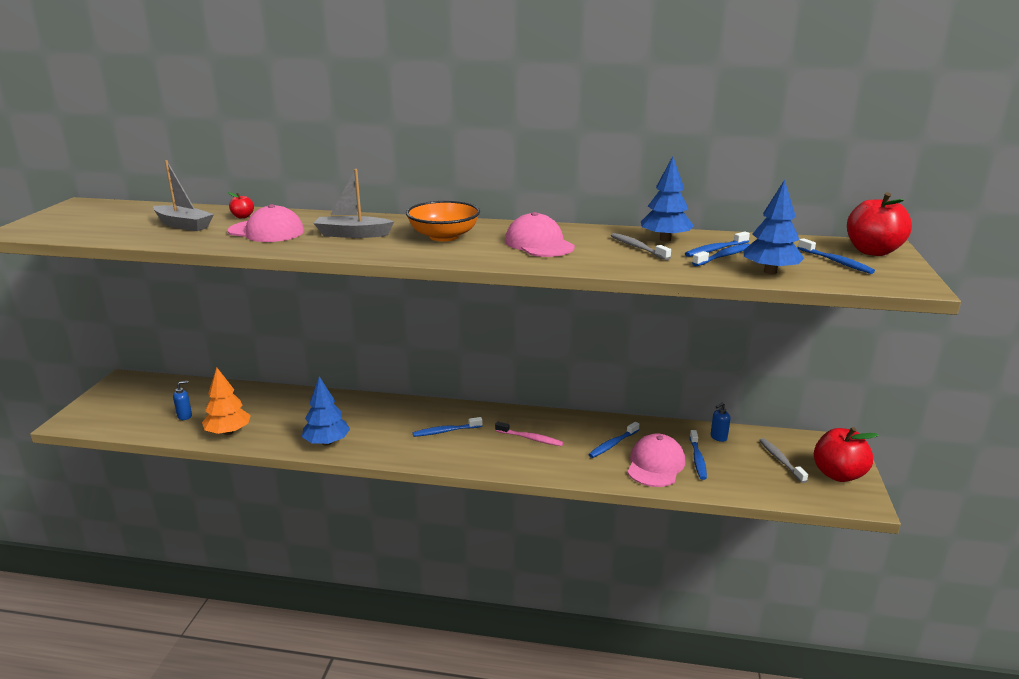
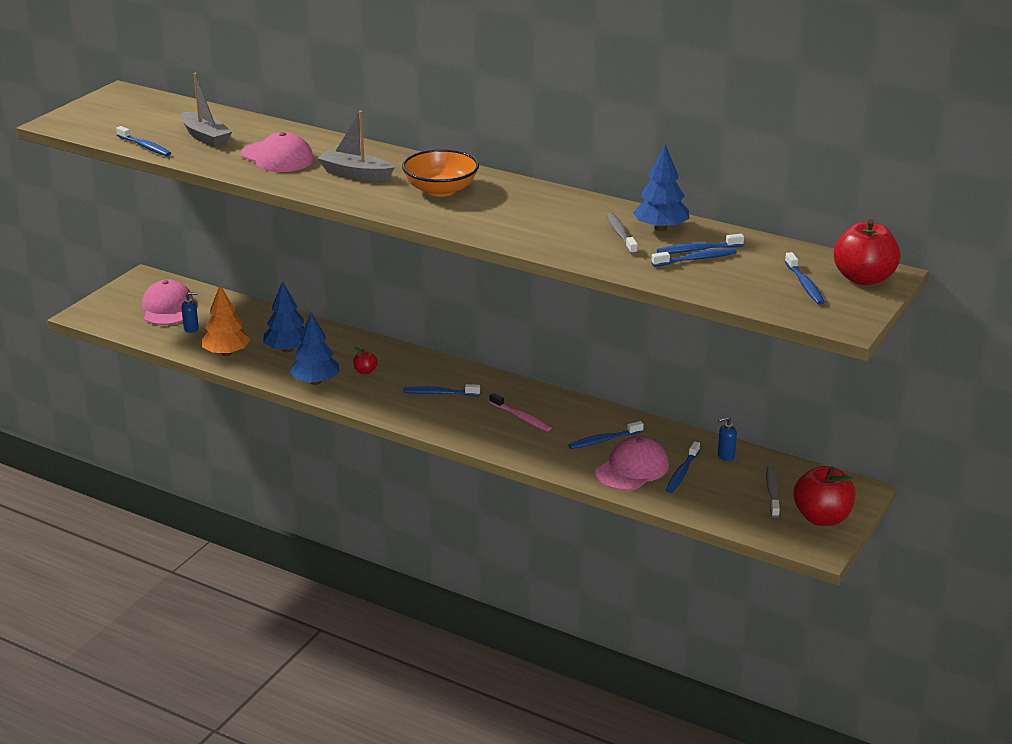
camera: 20 degrees right, 5 degrees up
(122, 238) = (145, 147): none -> blue toothbrush
(243, 216) = (265, 133): red apple -> red apple (365, 371)
(539, 244) = (526, 214): pink cap -> pink cap (167, 308)
(770, 271) = (720, 285): blue tree -> blue tree (287, 349)

